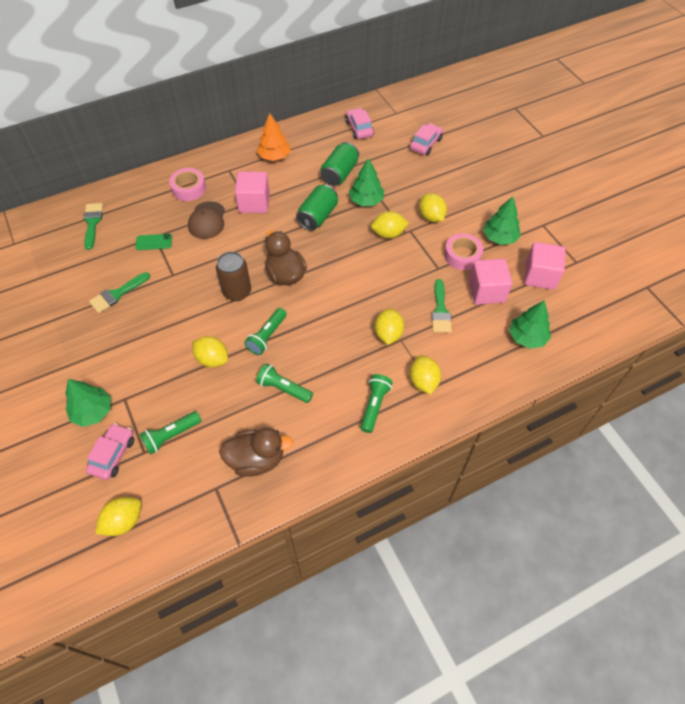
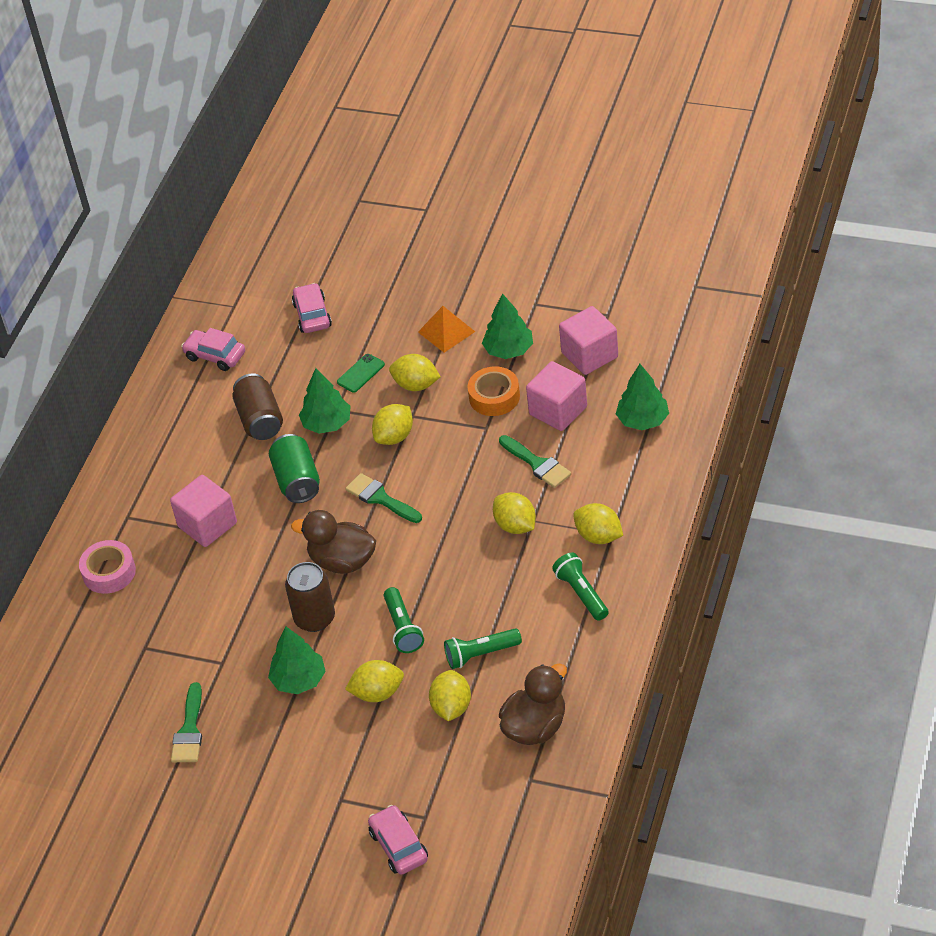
camera: 40 degrees left, 10 degrees down
(92, 223) = (49, 696): green brush -> green brush (380, 498)
(93, 412) = (325, 836): green tree -> green tree (299, 680)
(124, 521) = (485, 877): yellow lemon -> yellow lemon (451, 707)
(154, 242) = (152, 653): green phone -> green phone (361, 373)
(171, 436) = (431, 783): green flashlight -> none
(207, 220) = (180, 584): brown cap -> none
(274, 156) = (159, 461): orange tree -> none
(339, 174) = (260, 420): green can -> brown can
(462, 255) = (494, 397): pink tape -> orange tape
(479, 202) = (446, 331): none -> orange pyramid

